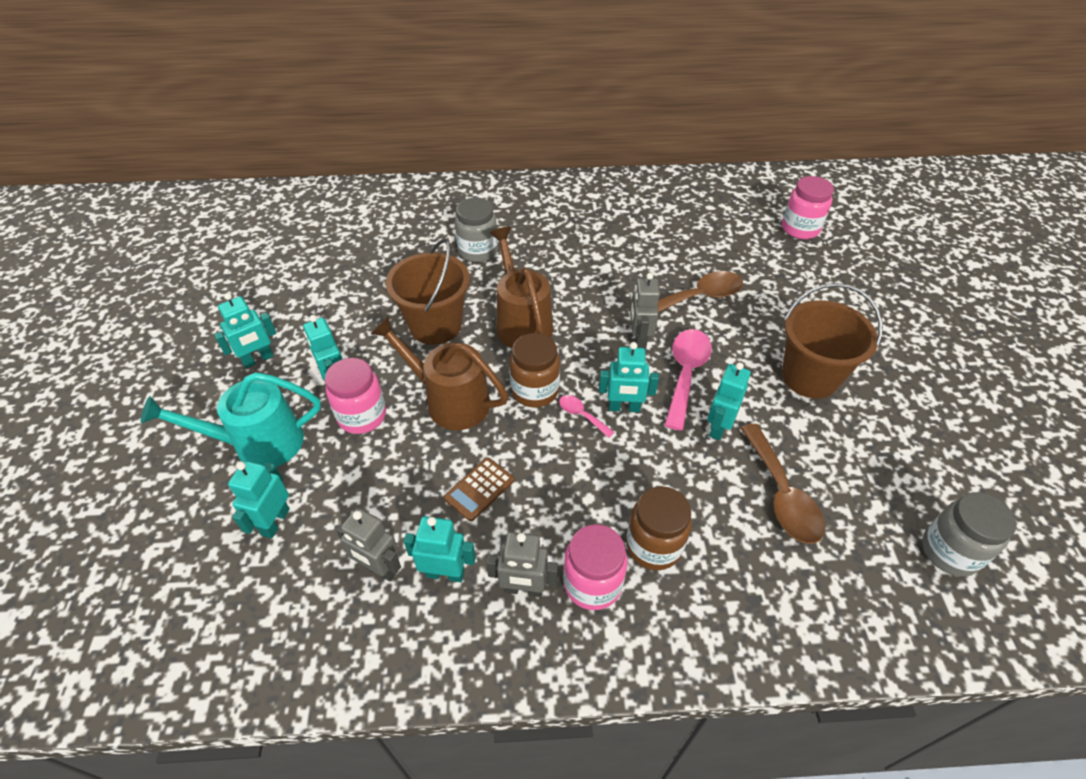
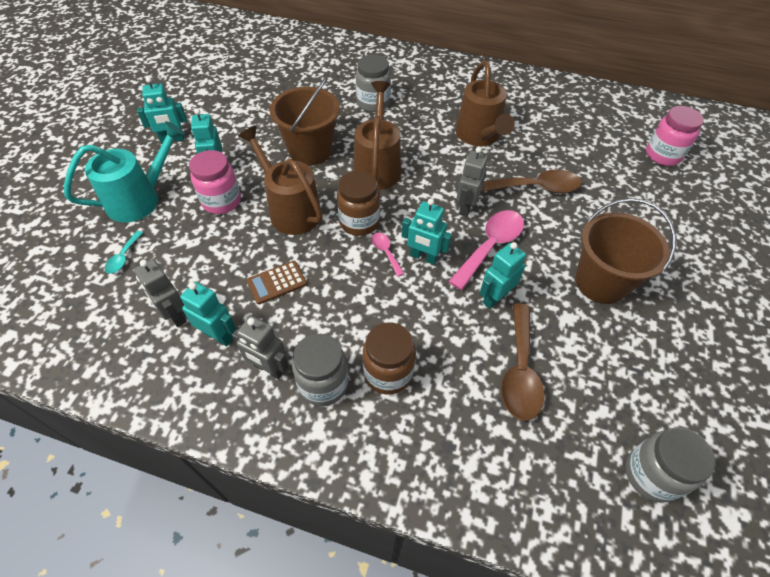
camera: 20 degrees right, 5 degrees up
(258, 444) = (141, 199): turquoise watering can -> turquoise watering can turned 135 degrees clockwise
(275, 522) = (123, 257): turquoise robot -> turquoise spoon
(592, 583) = (323, 384): pink jar -> grey jar
(613, 258) = (479, 136): none -> brown watering can

